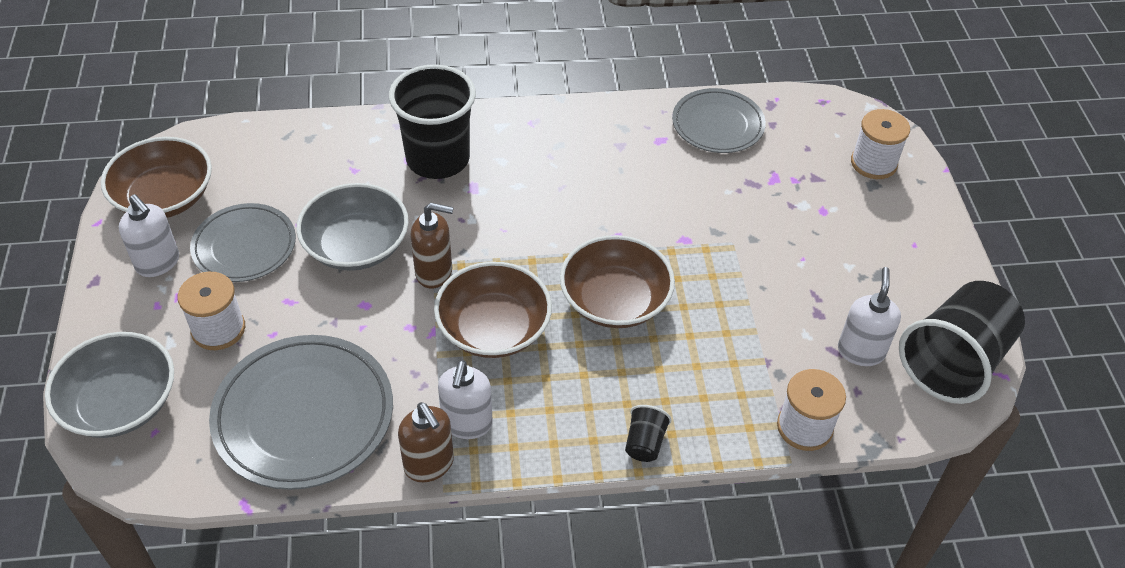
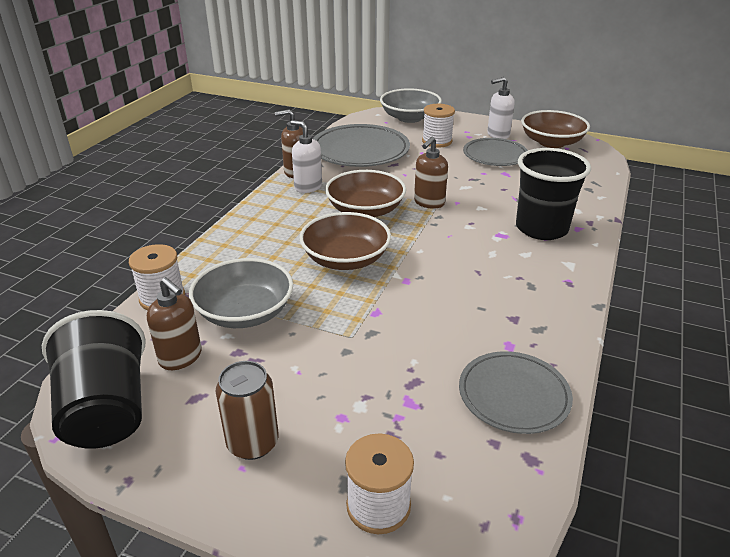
camera: 120 degrees right, 15 degrees down
(356, 246) = (472, 184): grey bowl -> grey bowl (245, 312)
(644, 443) = (230, 234): black cup -> none
(861, 351) = (181, 357): white soap dispenser -> brown soap dispenser
(891, 249) = (253, 443): none -> brown can

